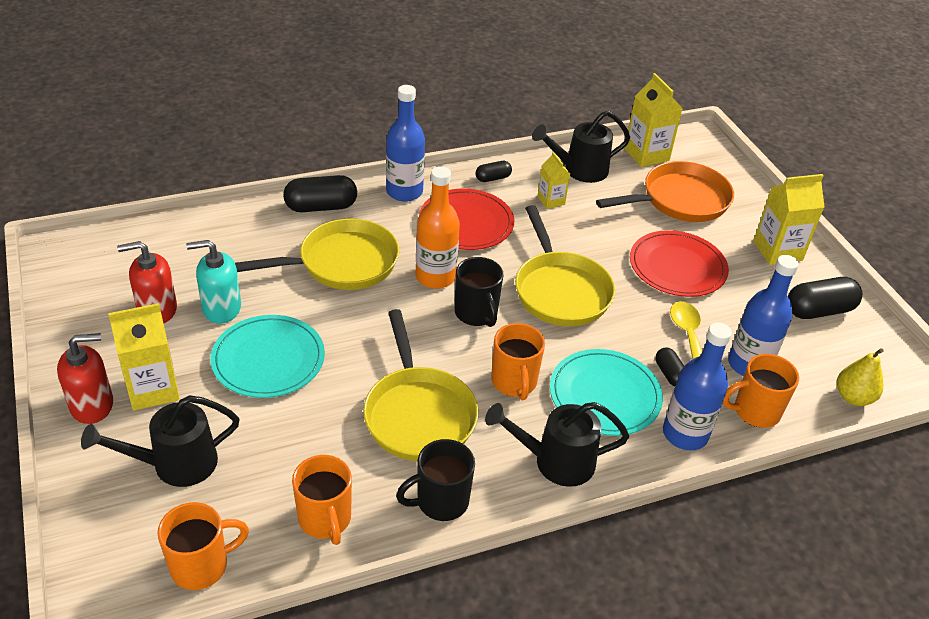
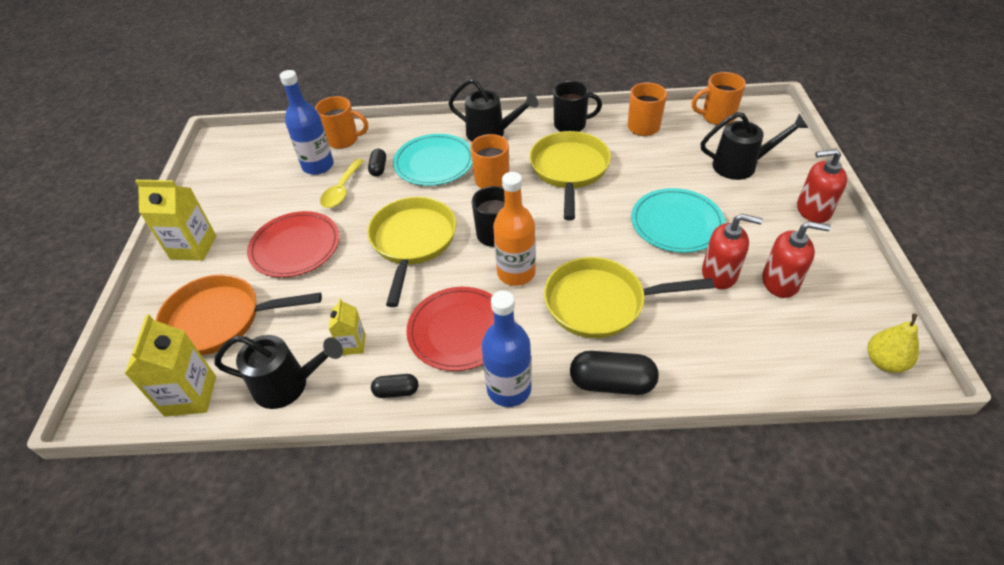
camera: 155 degrees left, 5 degrees up
(153, 389) = (768, 214): yellow carton -> none
(221, 308) = (719, 274): turquoise soap dispenser -> red soap dispenser
(685, 434) = (400, 135): blue bottle -> none
(819, 310) = (224, 193): black capsule -> none
(853, 397) = (272, 138): yellow pear -> yellow pear (884, 362)

